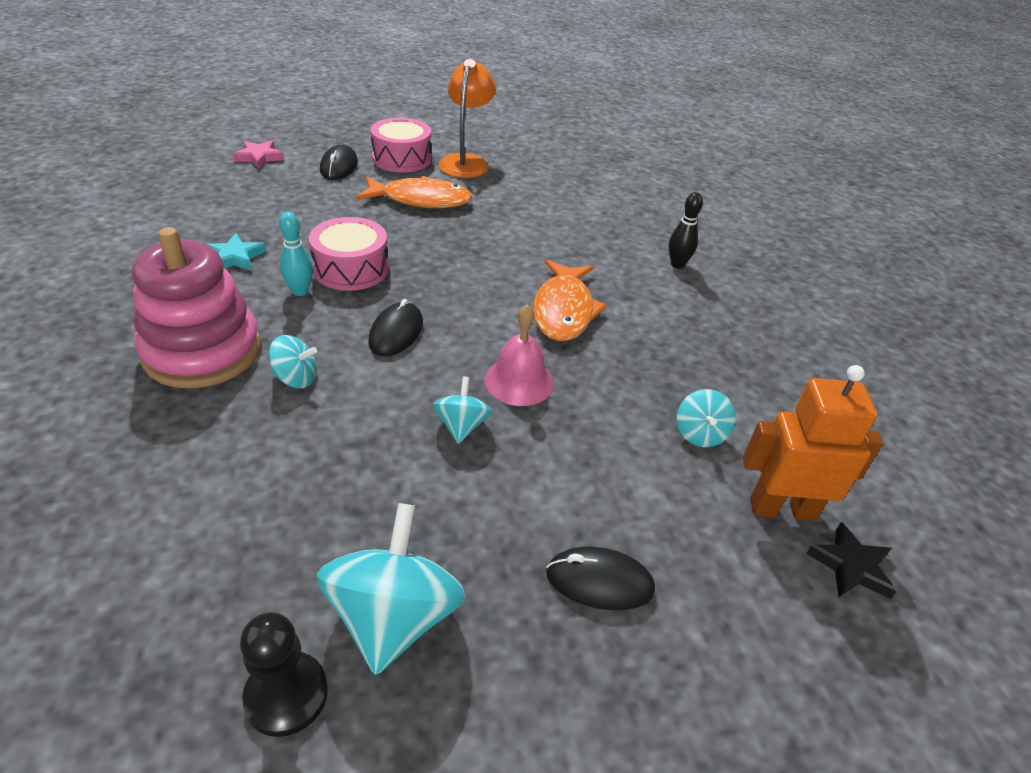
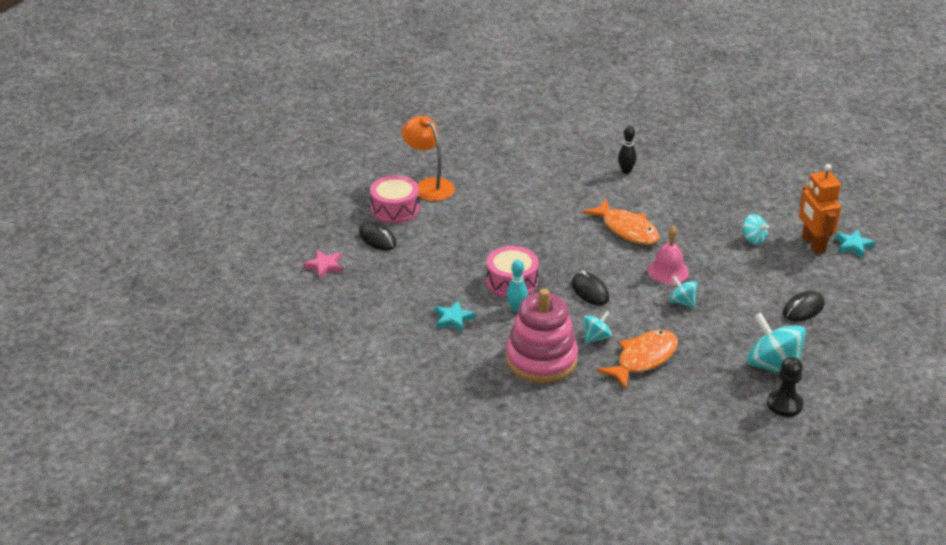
camera: 45 degrees left, 5 degrees down
(420, 200) = (459, 225): orange fish -> orange fish (643, 359)
(782, 509) = (812, 244): orange robot -> orange robot turned 60 degrees counterclockwise
(851, 566) = (853, 246): black star -> turquoise star

